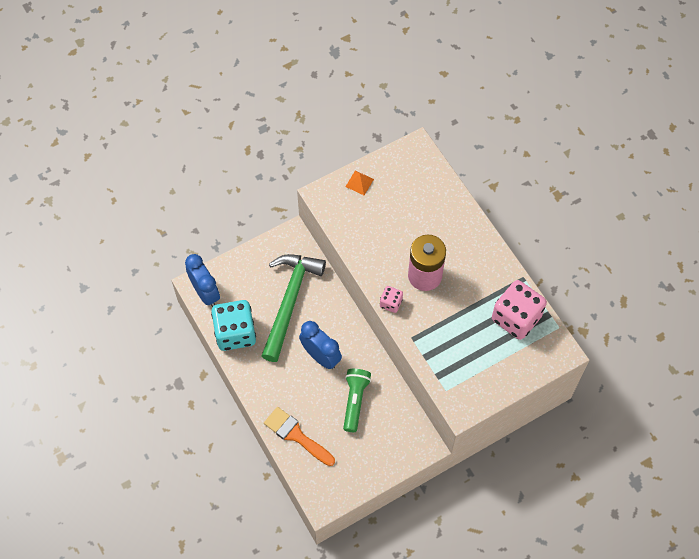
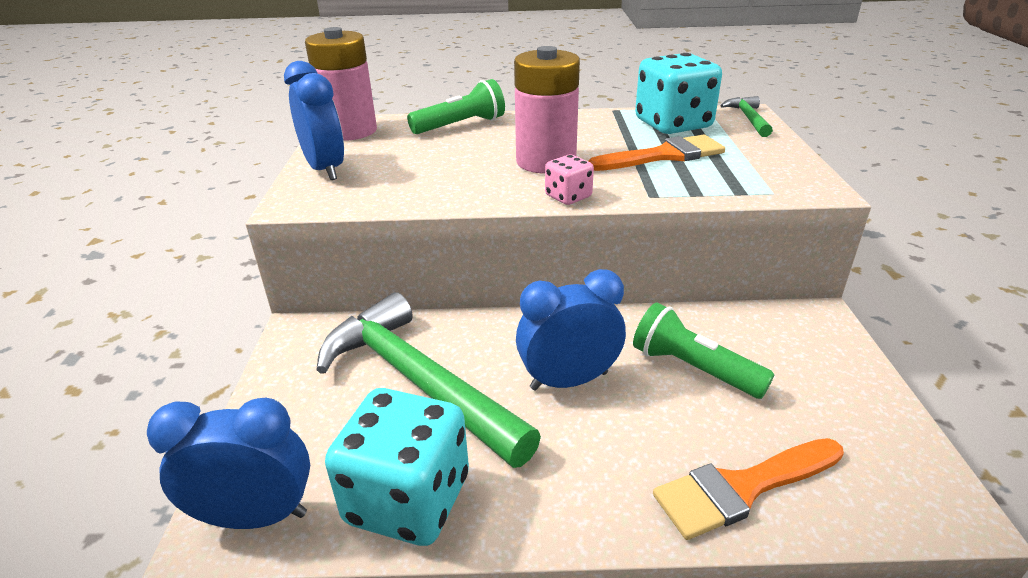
camera: 60 degrees left, 30 degrees down
(359, 182) = (325, 169): orange pyramid -> blue clock
(409, 160) = (350, 131): none -> pink battery
(449, 209) = (461, 125): none -> green flashlight
(465, 328) = (664, 155): none -> orange brush
(516, 318) = (673, 124): pink dice -> turquoise dice
(550, 356) = (748, 118): none -> green hammer

